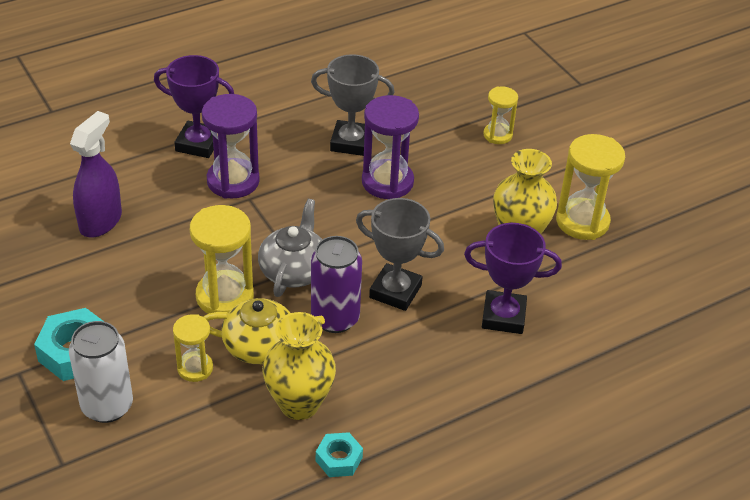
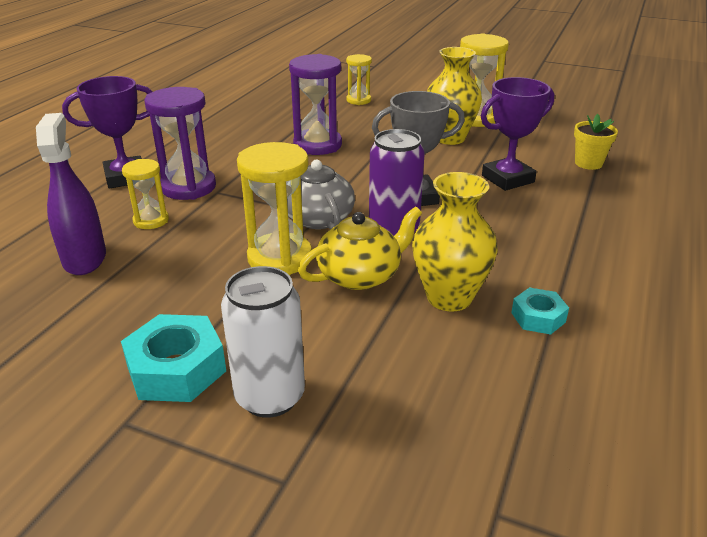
camera: 35 degrees left, 10 degrees down
(195, 368) = (321, 319): yellow hourglass -> yellow hourglass (151, 220)
(350, 142) = (259, 135): grey trophy -> none
(608, 341) = (588, 163): none -> yellow flower pot

